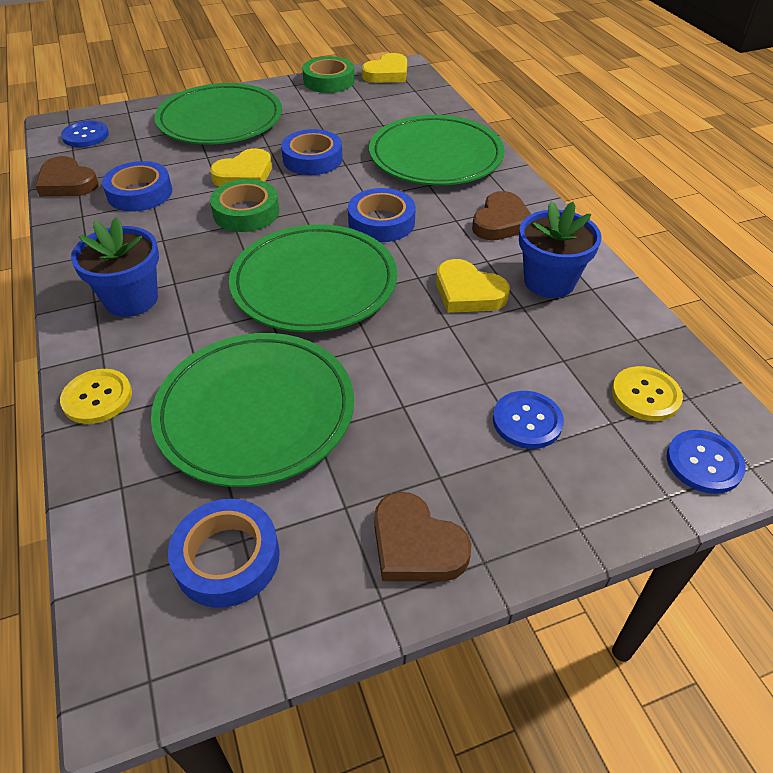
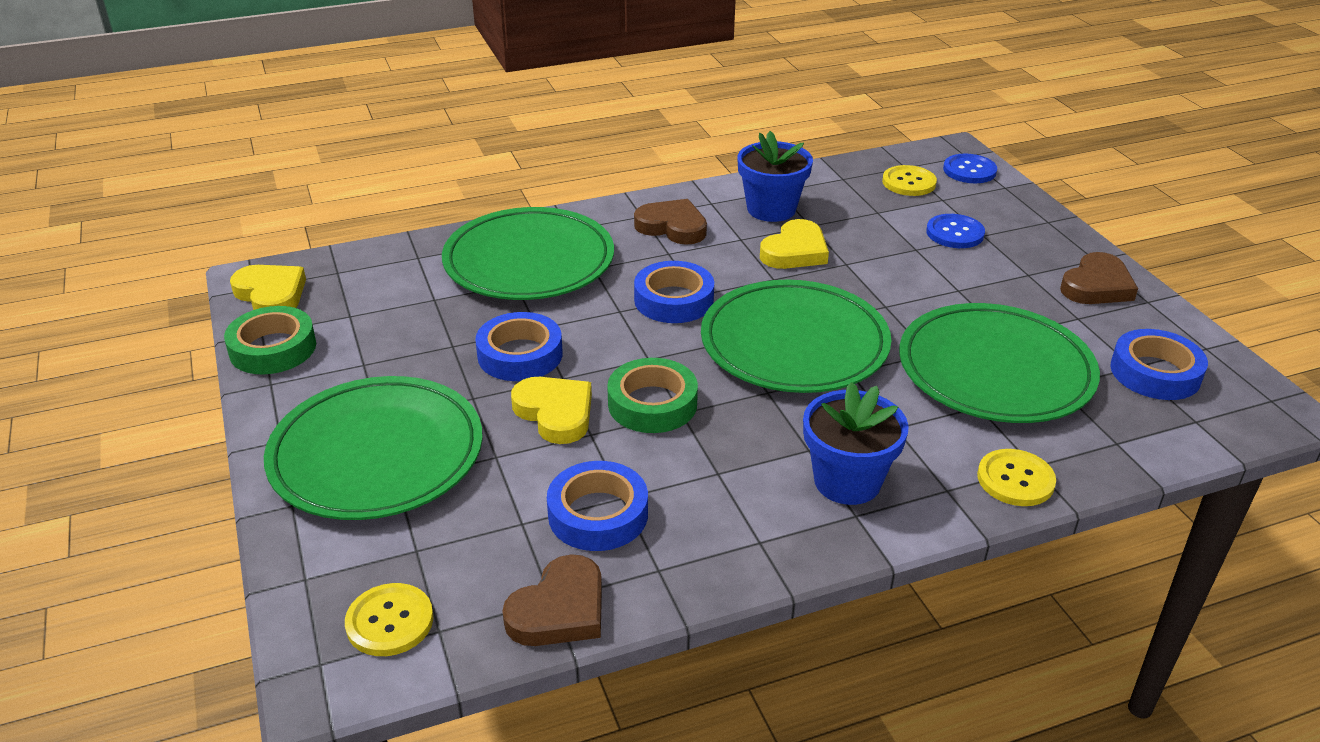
camera: 90 degrees left, 10 degrees down
(85, 135) = (390, 621): blue button -> yellow button

